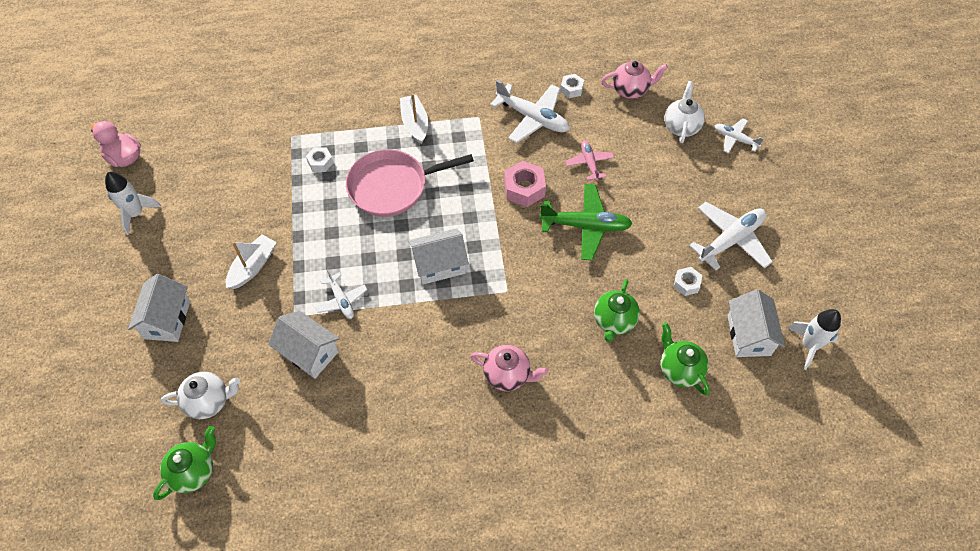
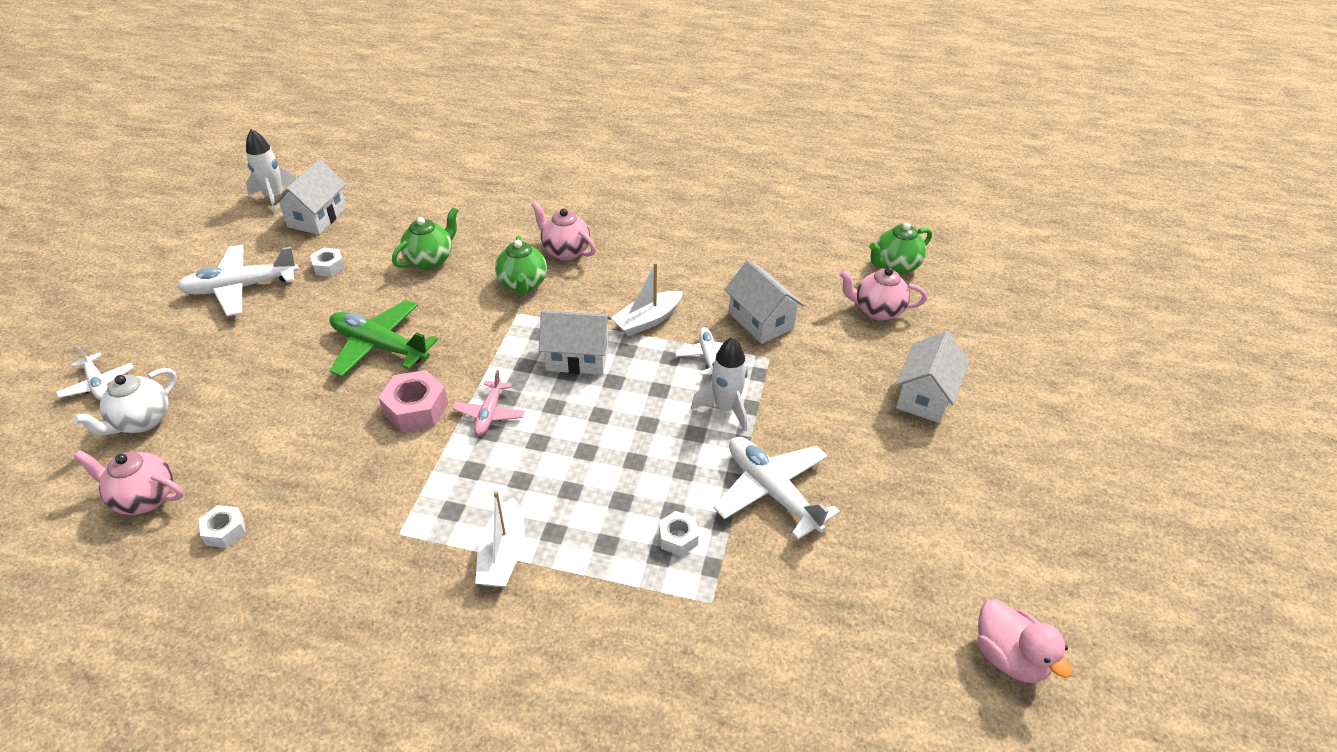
camera: 160 degrees left, 15 degrees down
(136, 214) = (978, 546): white rocket -> white rocket (725, 408)
(209, 401) = (877, 310): white teapot -> pink teapot
(253, 266) = (809, 423): white boat -> white boat (647, 320)
(392, 186) = (588, 467): pink pan -> none
(533, 118) = (323, 502): white plane -> white plane (772, 491)
(589, 163) = (306, 414): pink plane -> pink plane (489, 414)
(679, 369) = (404, 213): green teapot -> green teapot (523, 284)

